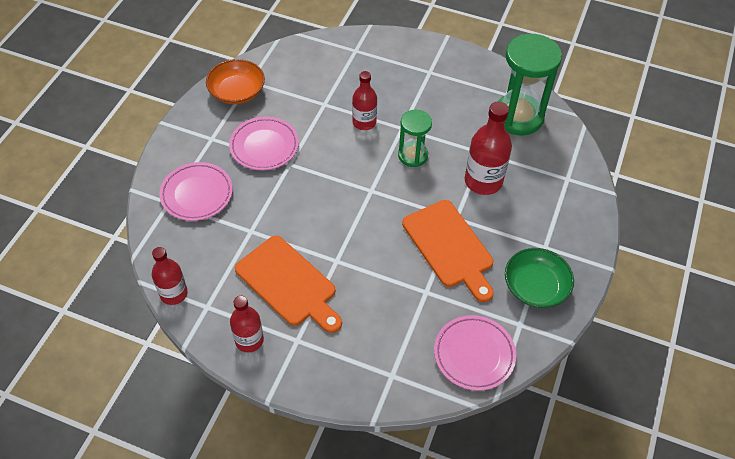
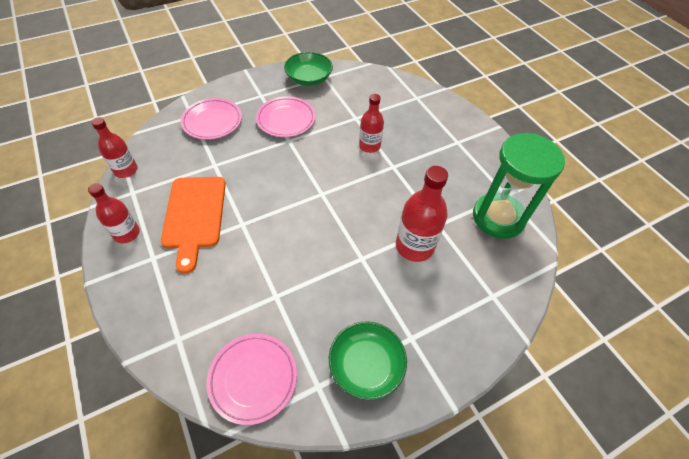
camera: 40 degrees right, 0 degrees up
(237, 92) = (308, 78): orange bowl -> green bowl
(413, 155) = (379, 190): green hourglass -> none
(449, 247) = (331, 276): orange cutting board -> none

